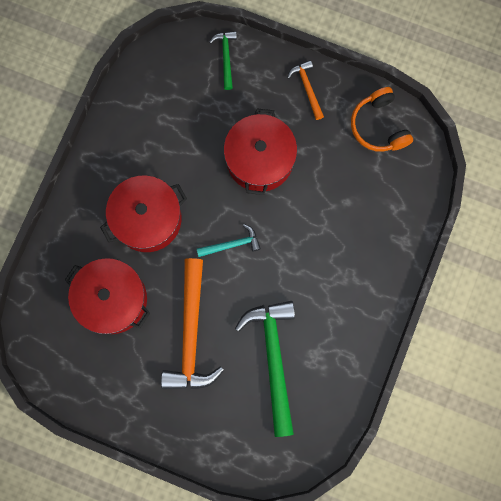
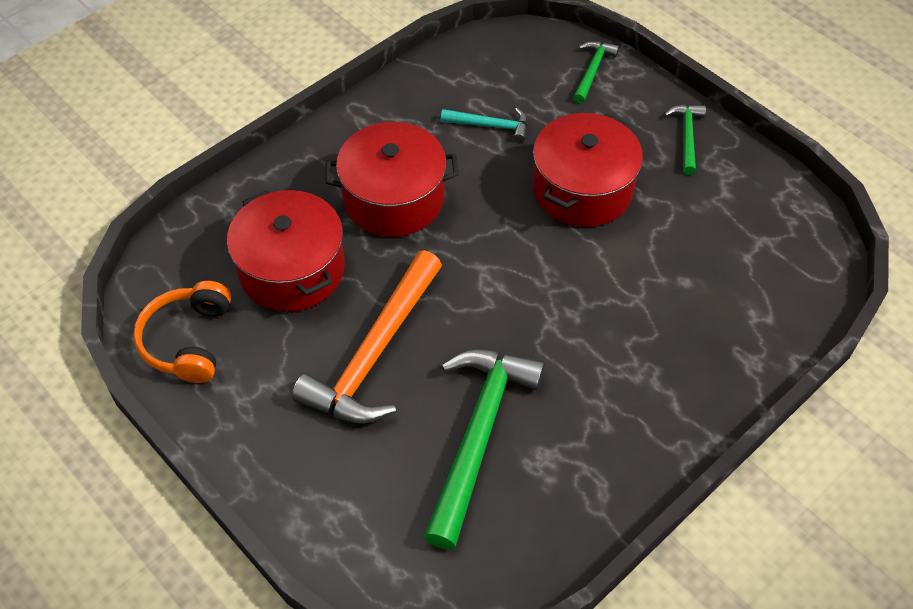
camera: 25 degrees right, 25 degrees down
(232, 244) = (493, 269): turquoise hammer -> turquoise hammer (491, 126)
(307, 88) = (687, 136): orange hammer -> green hammer
(378, 126) = (771, 211): orange headphones -> orange headphones (188, 340)

